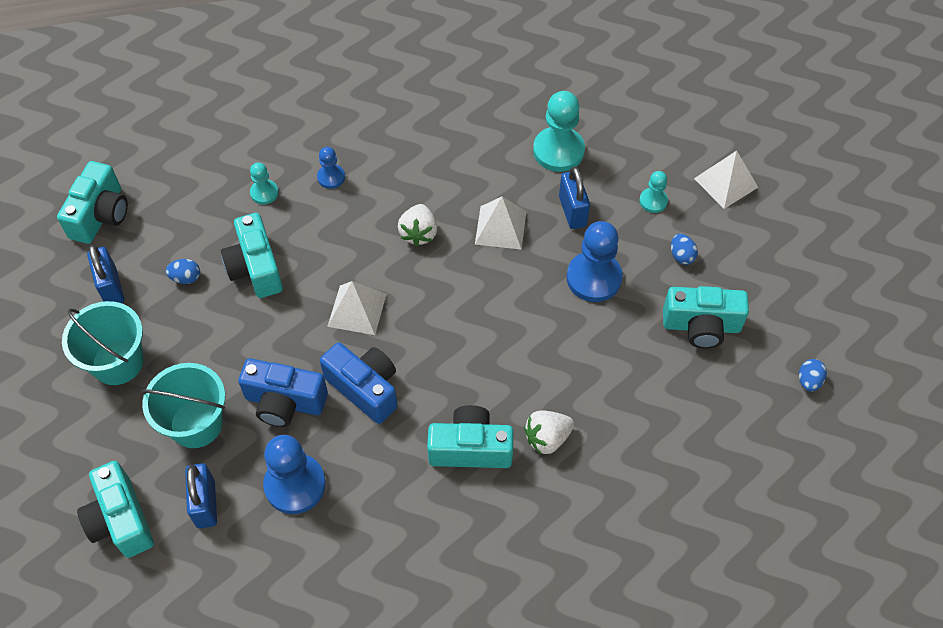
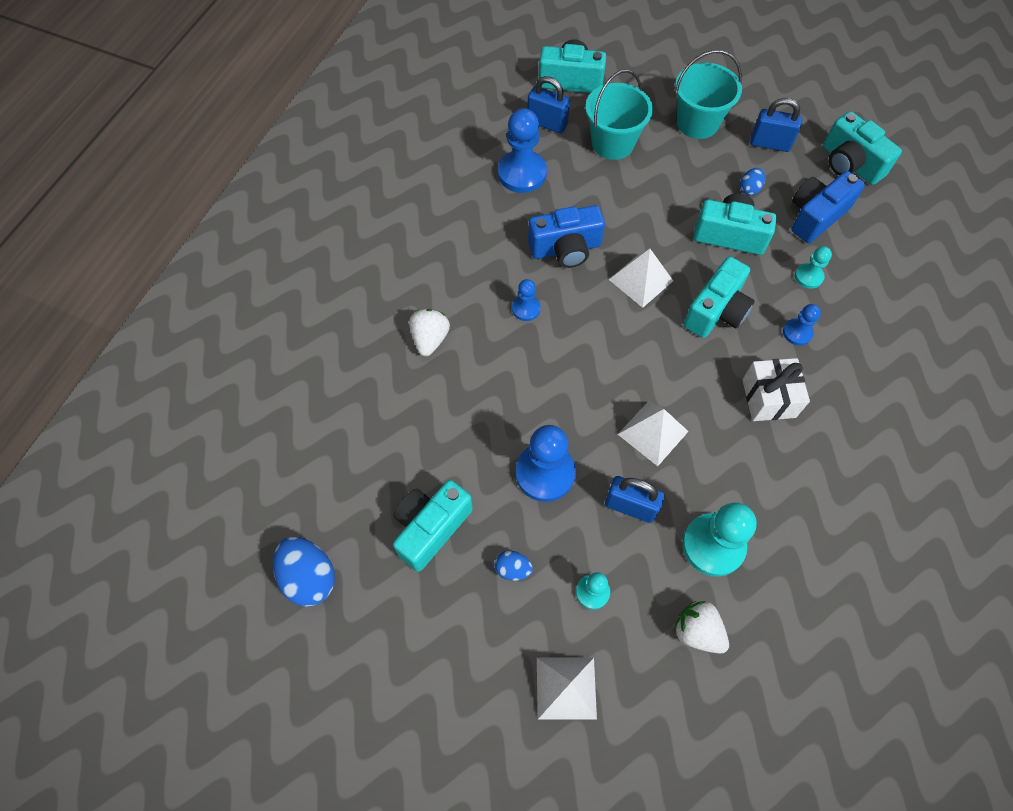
camera: 125 degrees right, 5 degrees up
(284, 402) = (591, 197): blue camera -> blue camera (816, 216)
(409, 170) = (768, 398): none -> white gift
(418, 233) = (689, 364): white strawberry -> white strawberry (697, 631)
(456, 381) = (526, 308): none -> blue pawn
(470, 448) = (463, 285): turquoise camera -> turquoise camera (716, 311)
(808, 381) = (309, 577): blue egg -> blue egg, size x1.86

